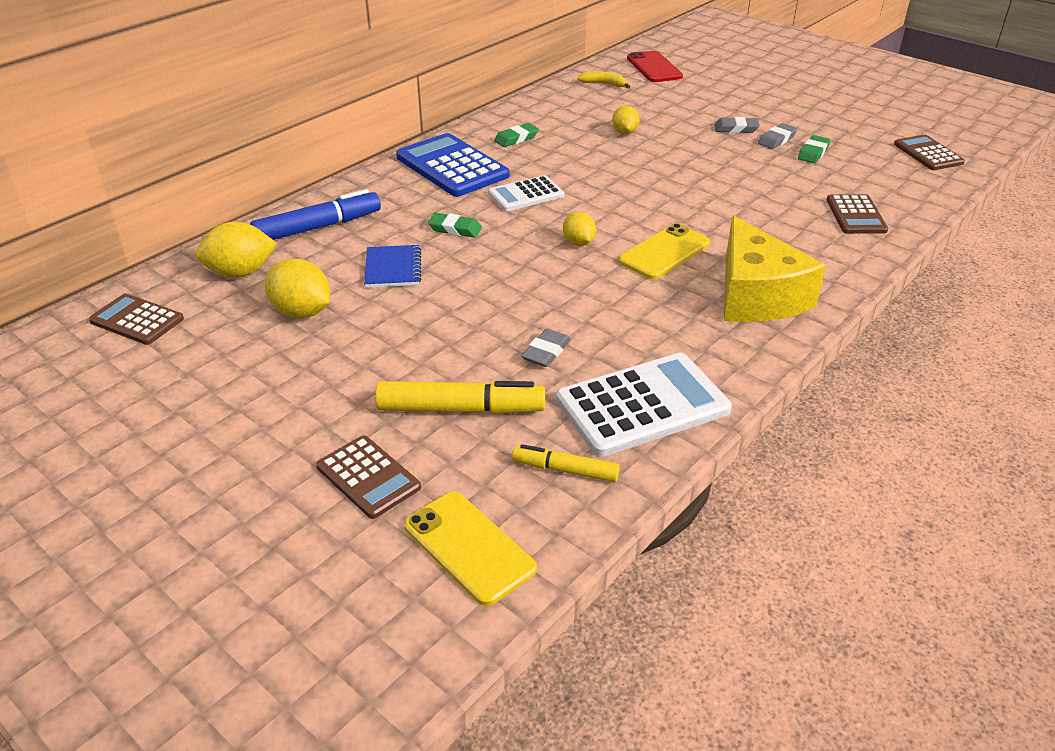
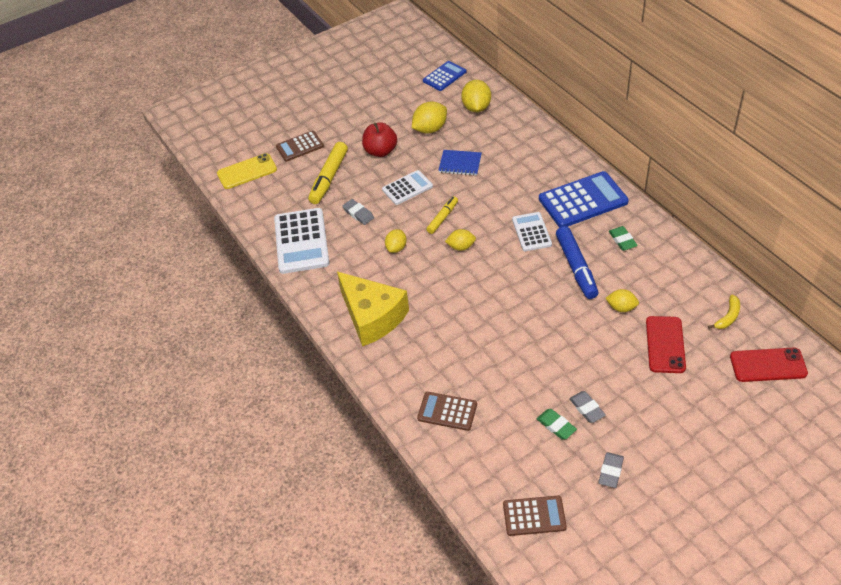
camera: 110 degrees right, 10 degrees up
(137, 320) = (444, 76): brown calculator -> blue calculator
(318, 227) = (516, 136): blue marker -> blue marker (576, 267)
(371, 358) = (380, 151): none -> red apple
(455, 229) = (496, 193): green eraser -> none
(465, 311) = (407, 188): none -> white calculator
(565, 470) = (273, 206): yellow marker -> yellow marker (442, 218)
(608, 298) = (396, 248): none -> yellow lemon
(661, 109) = (665, 344): none -> red phone
(664, 252) = (435, 286): yellow phone -> none
(736, 129) = (614, 386): grey eraser -> grey eraser (611, 471)
(756, 295) = (372, 317): yellow cheese -> yellow cheese turned 135 degrees counterclockwise

